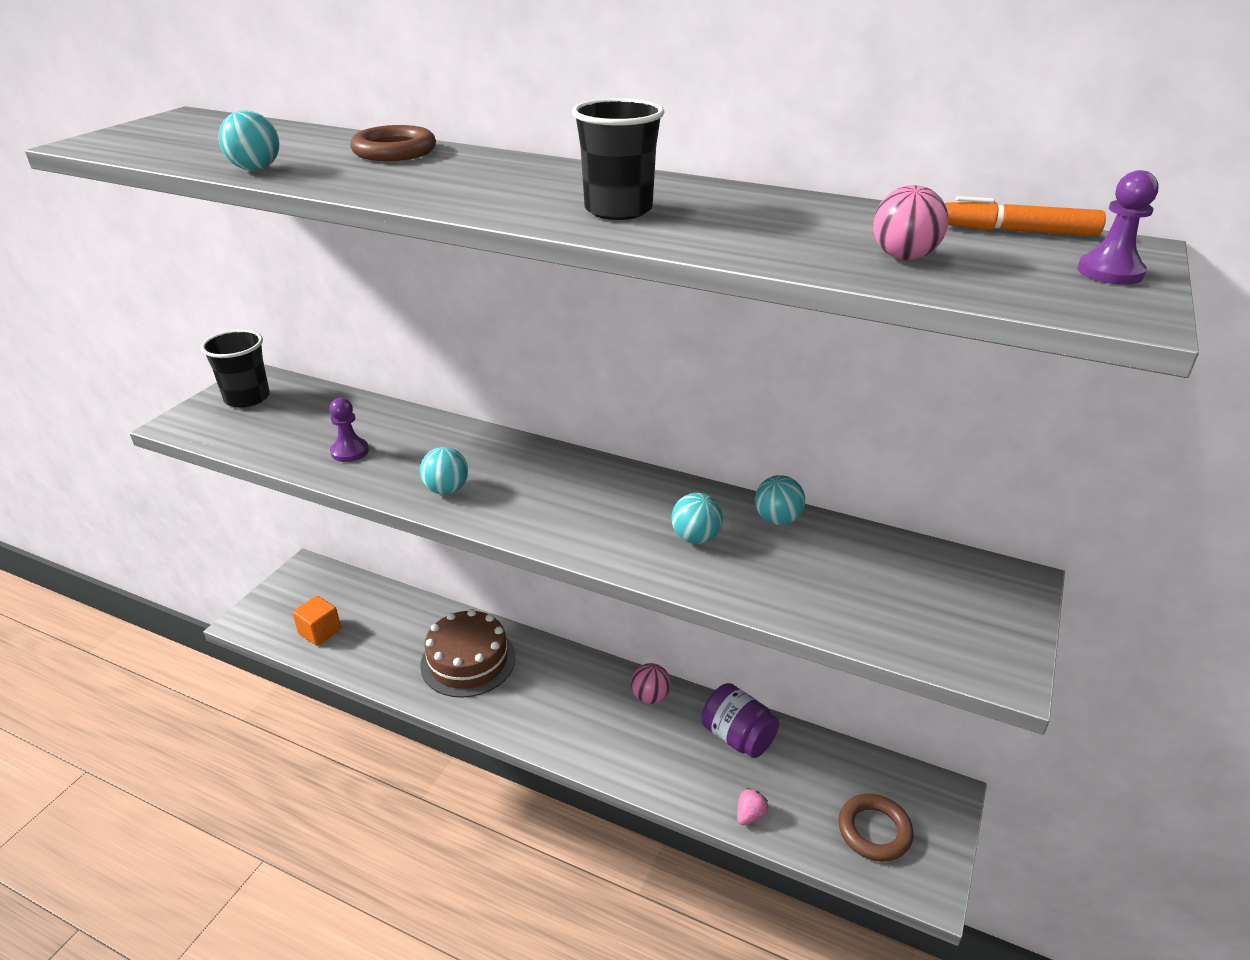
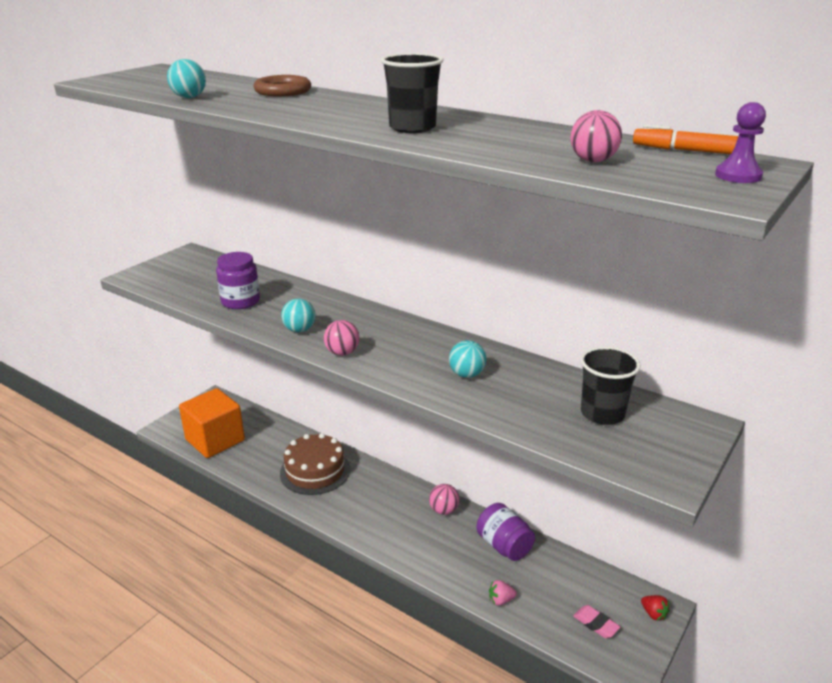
camera: 10 degrees right, 5 degrees down
(247, 398) = (181, 264): black cup -> black cup (602, 414)
(320, 631) = (215, 440): orange cube -> orange cube, size x1.96
(350, 451) = (240, 301): purple pawn -> purple jar
(516, 521) = (342, 353): none -> pink ball
(750, 815) = (501, 600): pink strawberry -> pink strawberry turned 150 degrees counterclockwise
(777, 519) = (531, 368): turquoise ball -> none
(874, 831) = (596, 624): brown ring -> pink eraser
(940, 806) = (653, 614): none -> red strawberry

